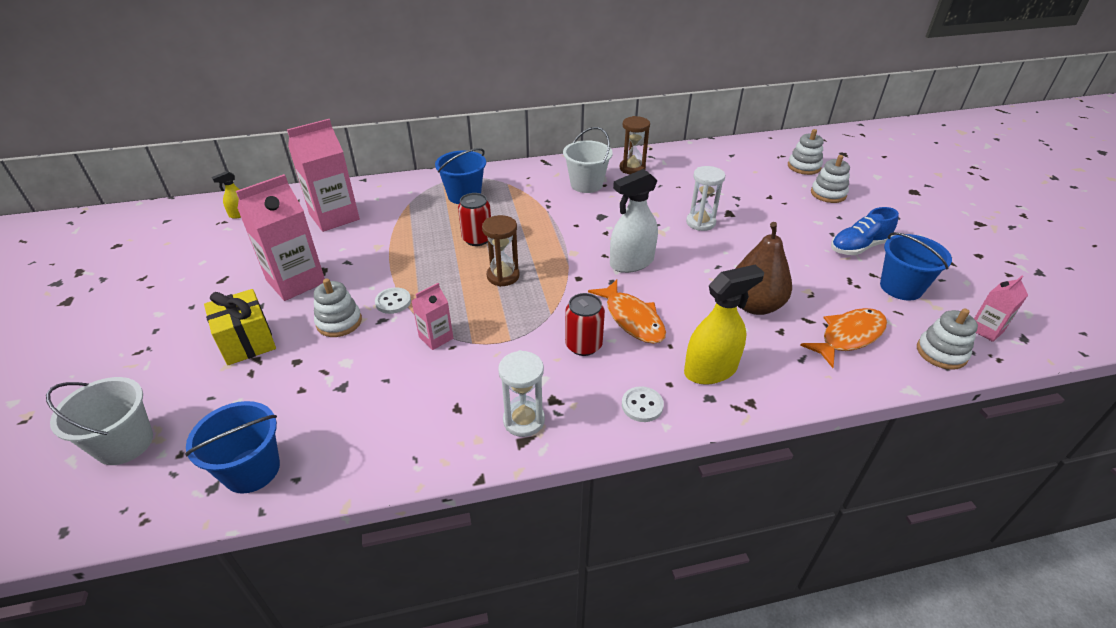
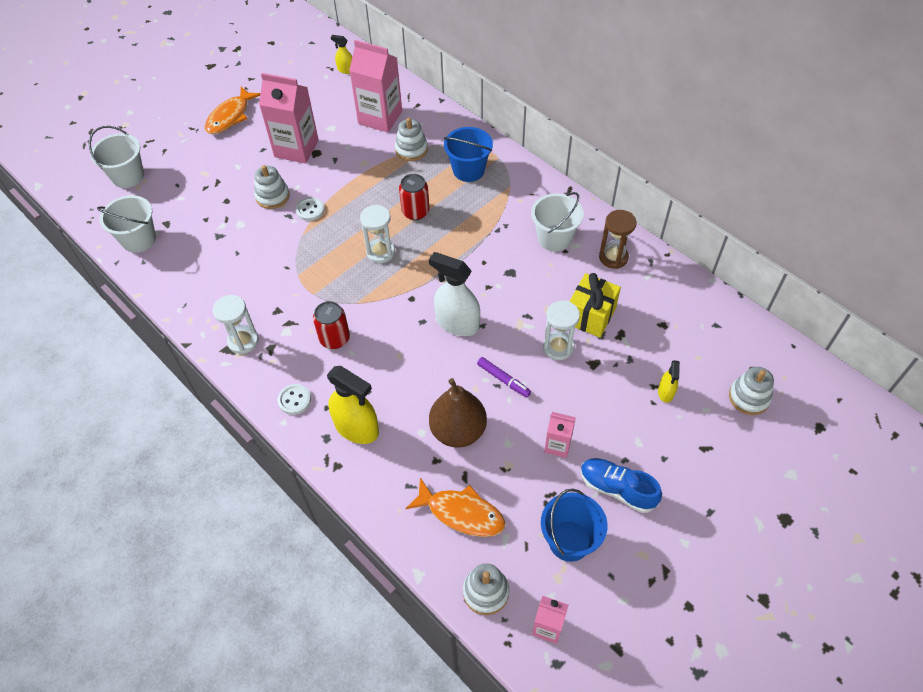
camera: 60 degrees right, 15 degrees up
(247, 342) = (228, 167): yellow gift -> yellow gift (590, 315)
(252, 470) = (139, 239): blue bucket -> white bucket
(436, 338) = (289, 254): pink carton -> pink carton (557, 445)
(503, 276) = (380, 252): brown hourglass -> white hourglass
(632, 319) = (384, 354): orange fish -> orange fish (230, 116)
(714, 261) = (503, 379): none -> purple marker
(778, 194) = (666, 392): none -> yellow spray bottle
(828, 194) = (705, 436): white stacking toy -> white stacking toy (411, 149)

